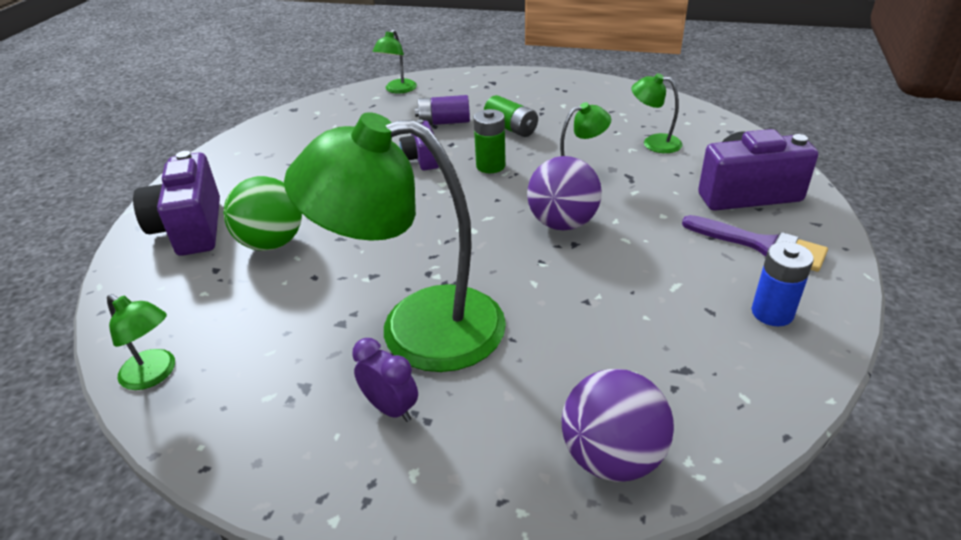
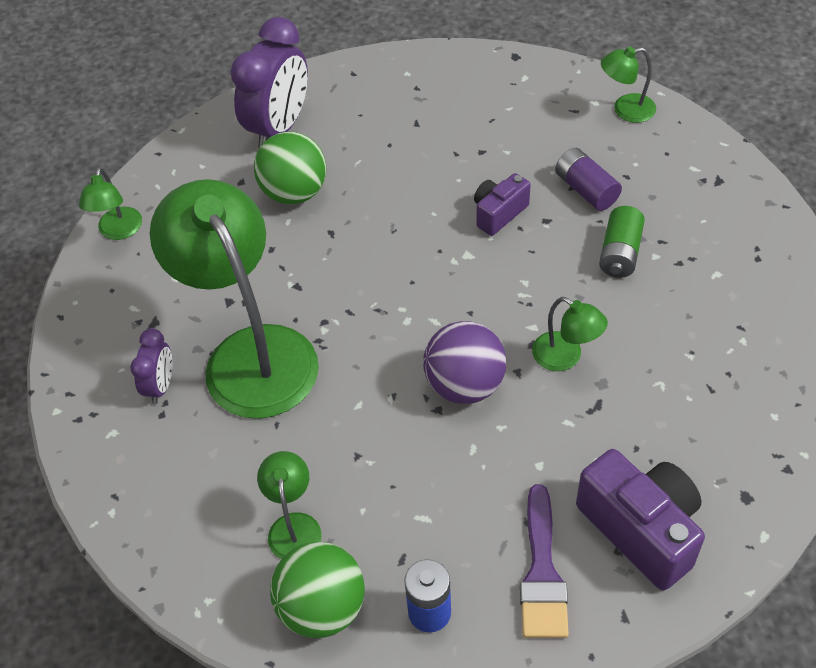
camera: 60 degrees right, 15 degrees up
(191, 228) = (279, 128): purple camera -> purple clock
(490, 166) = (527, 276): green battery -> none
(612, 457) = (186, 547): purple ball -> none
(654, 143) = (692, 400): green lamp -> green lamp (294, 526)
(737, 376) = (322, 607): none -> green ball

